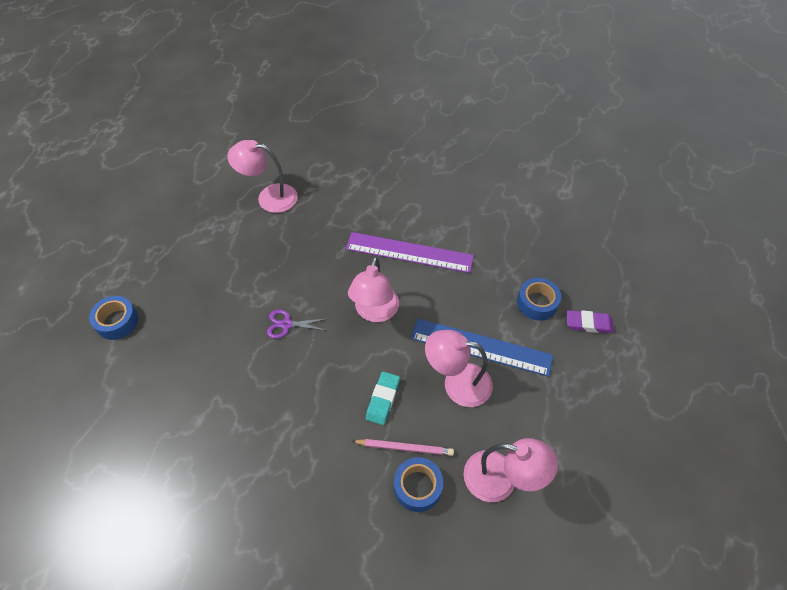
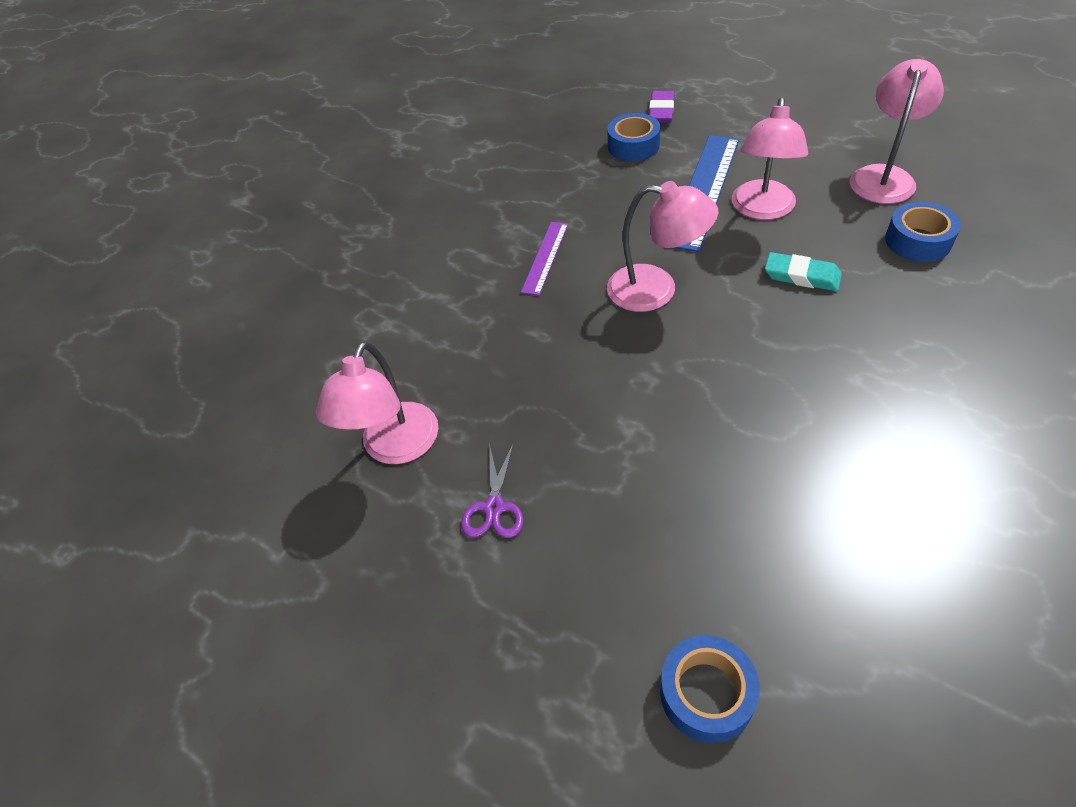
camera: 80 degrees left, 5 degrees down
(286, 324) = (687, 394): purple scissors -> purple scissors (494, 507)
(404, 448) = (868, 253): pink pencil -> none
(409, 252) = (545, 257): purple ruler -> purple ruler, size x0.55

